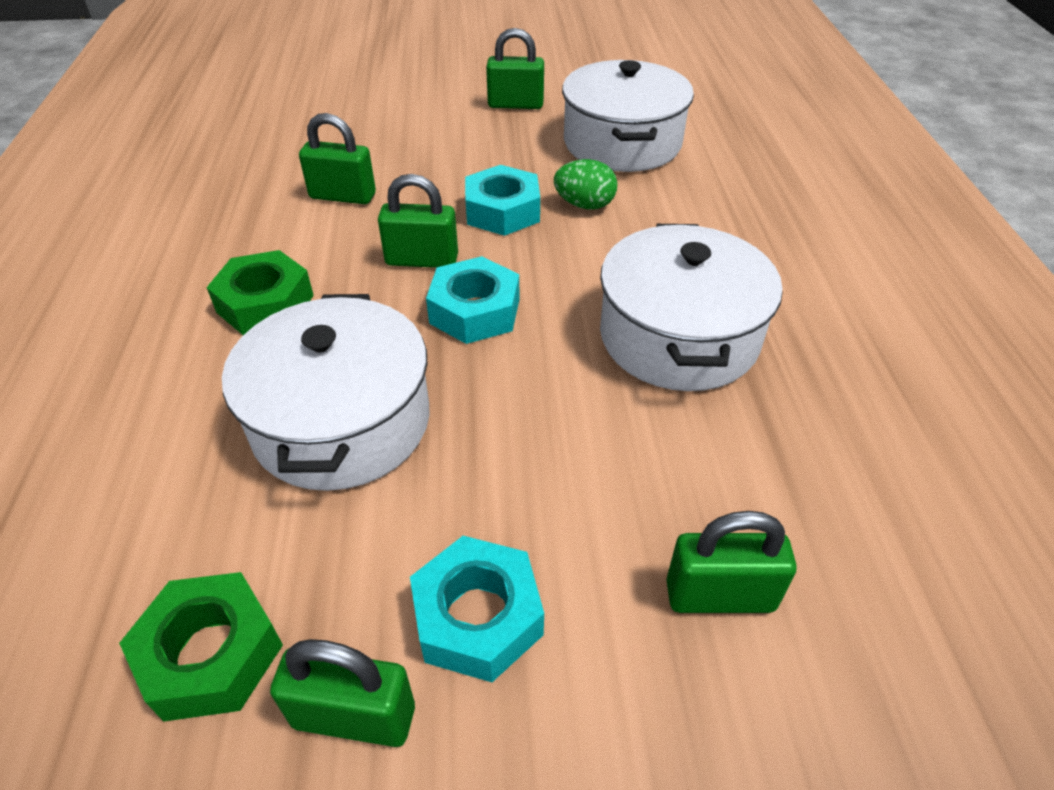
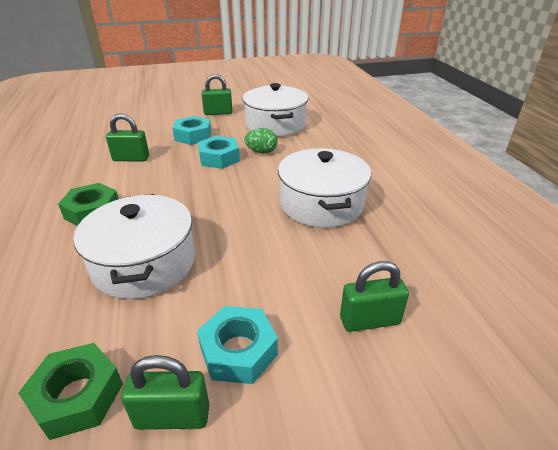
camera: 10 degrees left, 10 degrees down
(422, 260) = (179, 183): green padlock -> none
(474, 311) = (212, 203): turquoise nut -> turquoise nut (193, 136)

